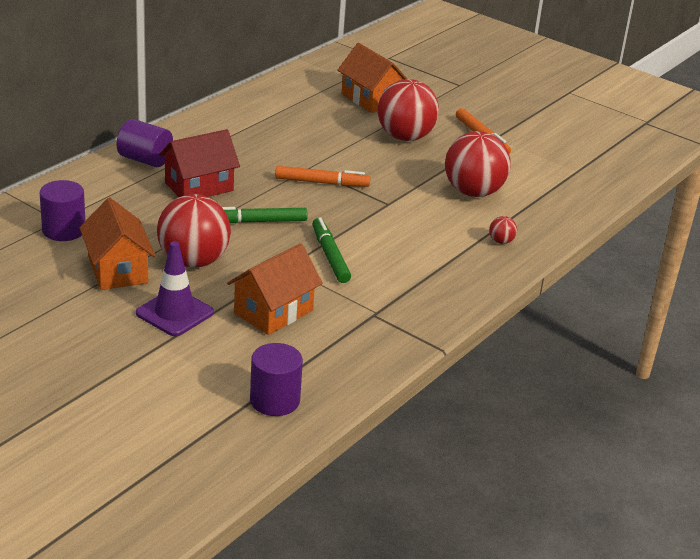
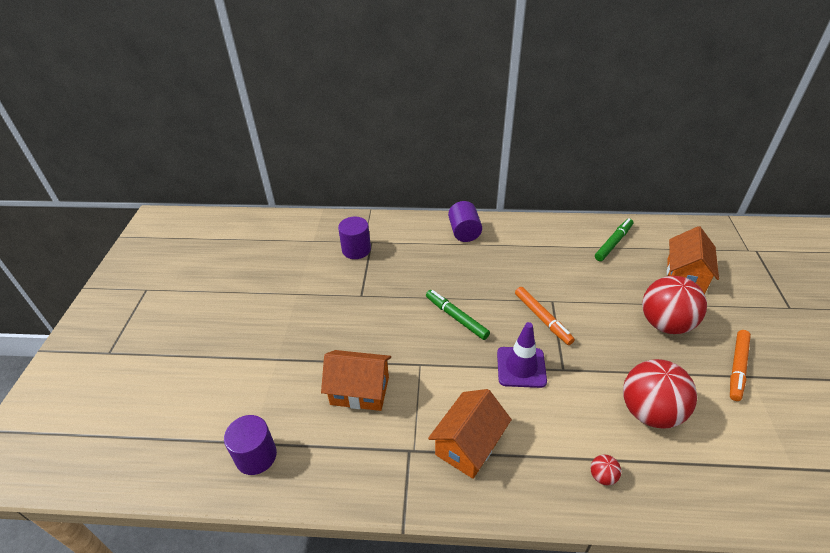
camera: 60 degrees right, 10 degrees up
(118, 270) = (338, 293): orange house -> orange house (469, 445)
(174, 313) = (315, 344): purple traffic cone -> purple traffic cone (521, 367)
(193, 261) = (379, 318): red ball -> none
(199, 187) = (464, 269): red house -> none
(330, 256) = (457, 379): green marker -> green marker (613, 243)

